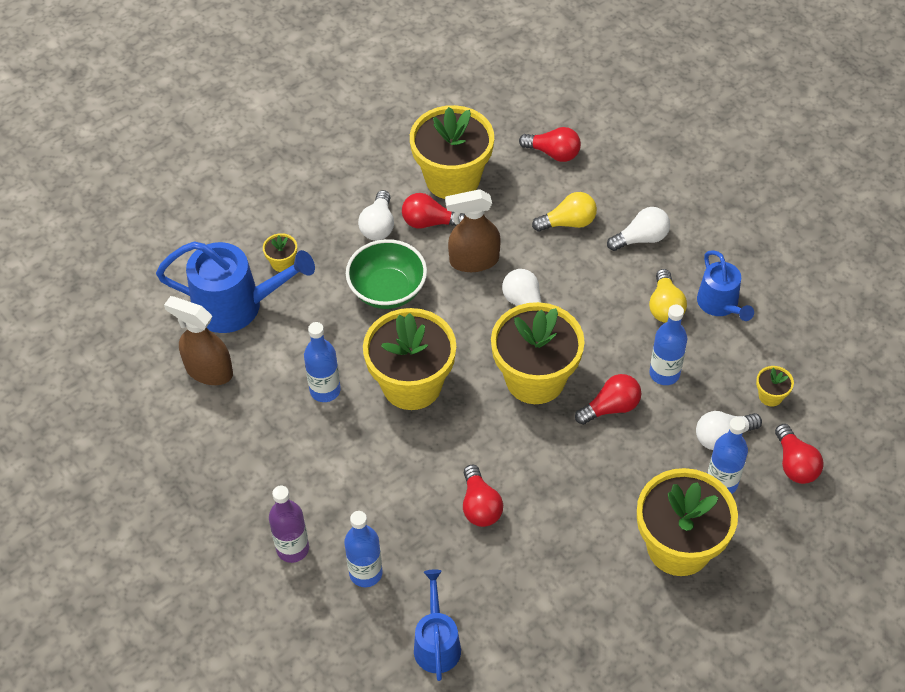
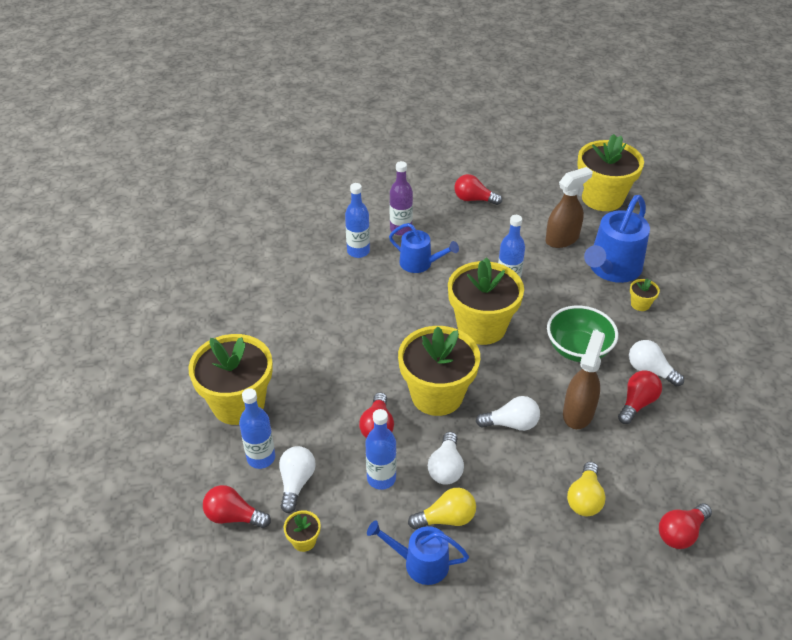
camera: 120 degrees right, 10 degrees down
(437, 643) = (287, 261): blue watering can -> blue watering can (420, 263)
(452, 179) = (682, 441): yellow flower pot -> yellow flower pot (602, 198)
(480, 506) = (359, 319): red light bulb -> red light bulb (474, 199)
(641, 238) = (533, 545): white light bulb -> white light bulb (446, 468)
(665, 306) = (446, 518): yellow light bulb -> yellow light bulb turned 135 degrees clockwise

